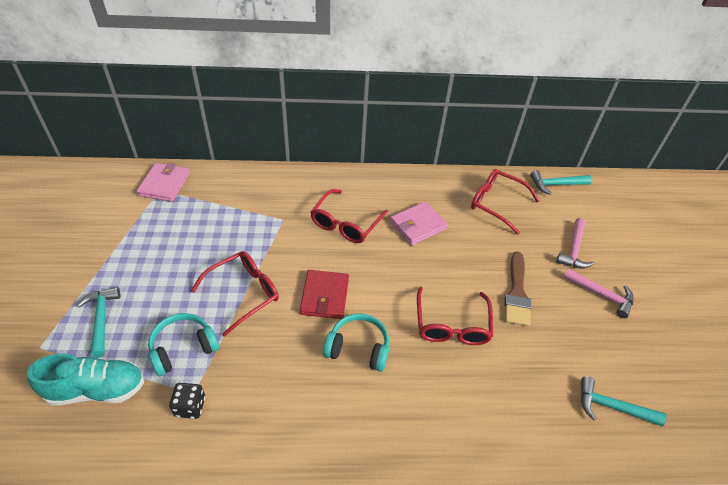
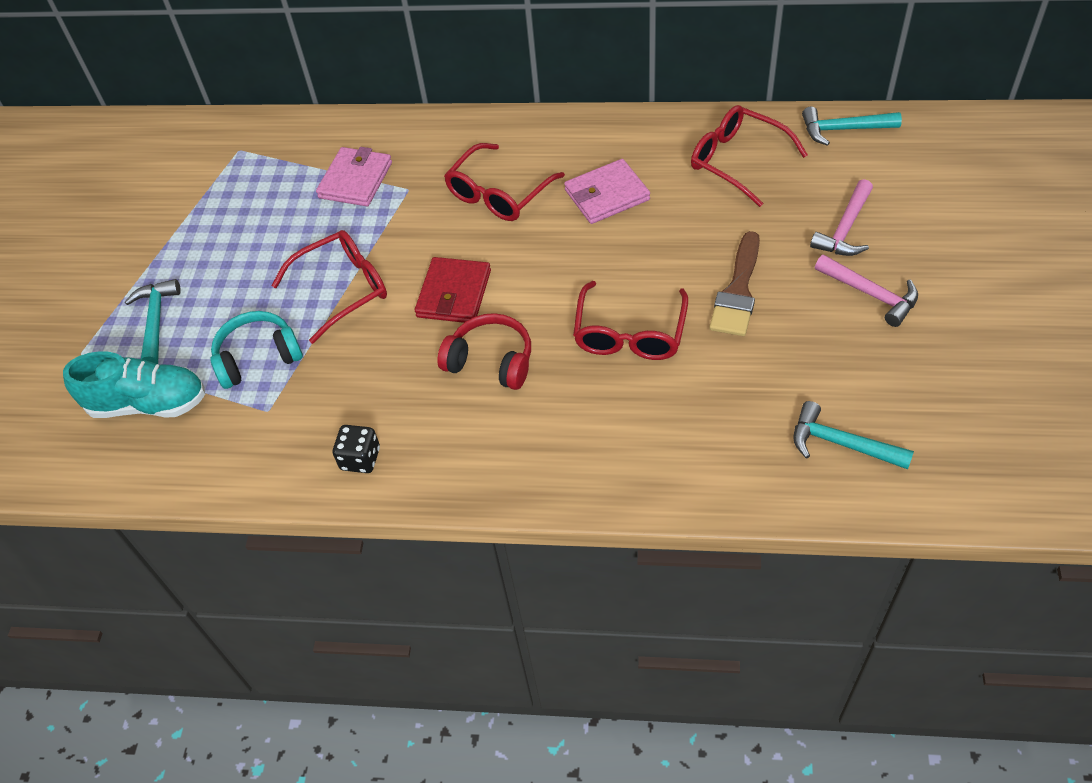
camera: 15 degrees right, 5 degrees up
(164, 184) = (245, 142): pink wallet -> pink wallet (355, 180)
(190, 406) = (262, 426): black dice -> black dice (360, 459)
(358, 348) = (491, 361): turquoise headphones -> red headphones

